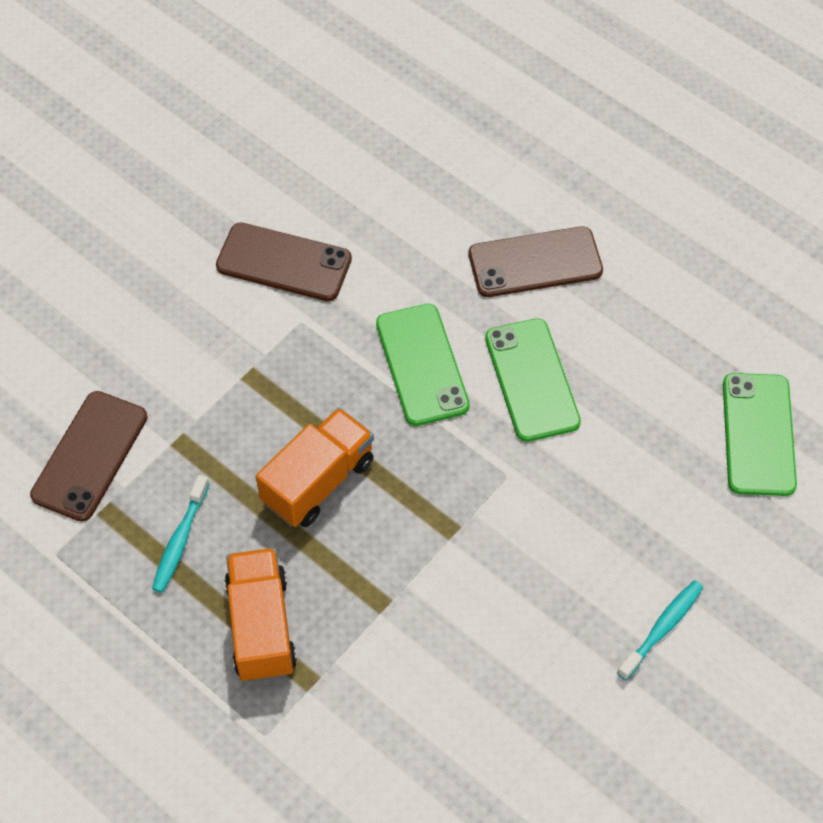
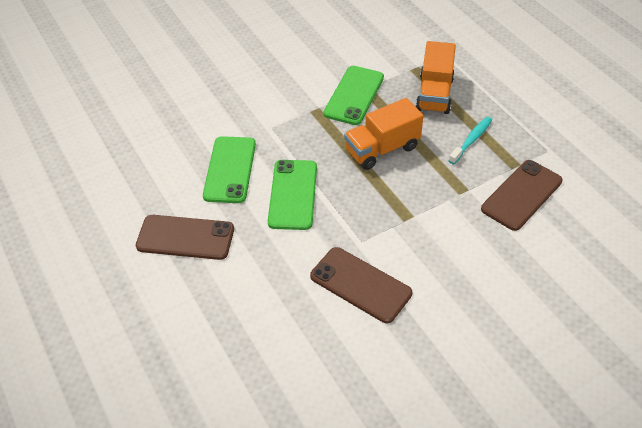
camera: 160 degrees left, 10 degrees down
(662, 628) = (231, 51): turquoise toothbrush -> none
(758, 434) = (121, 113): green phone -> green phone (354, 95)

